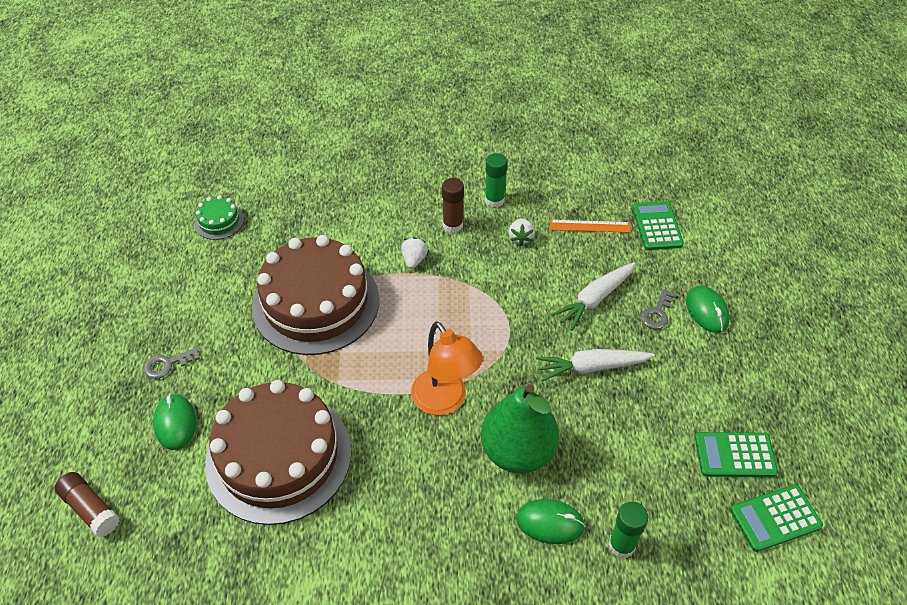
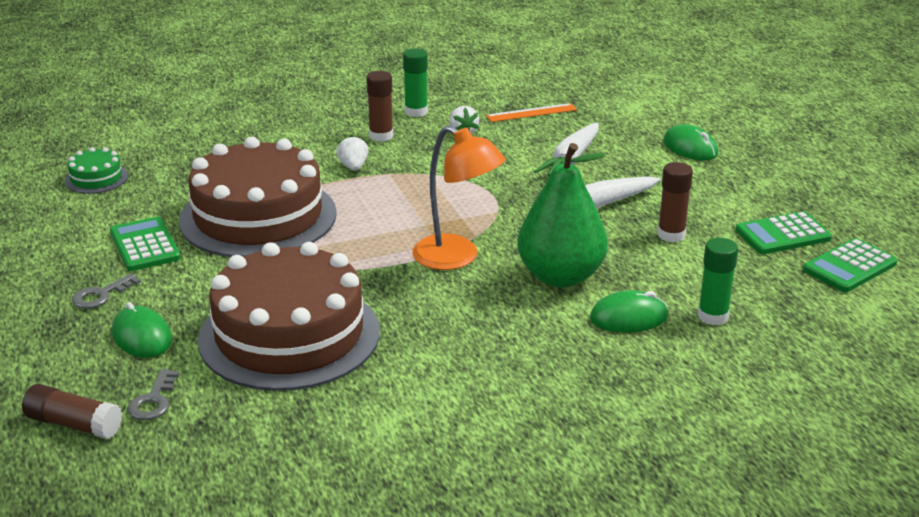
camera: 20 degrees left, 20 degrees down
(635, 425) = (671, 235): none -> brown glue stick
(657, 226) = (601, 102): green calculator -> green calculator (145, 245)
(657, 313) = (641, 158): grey key -> grey key (153, 400)

